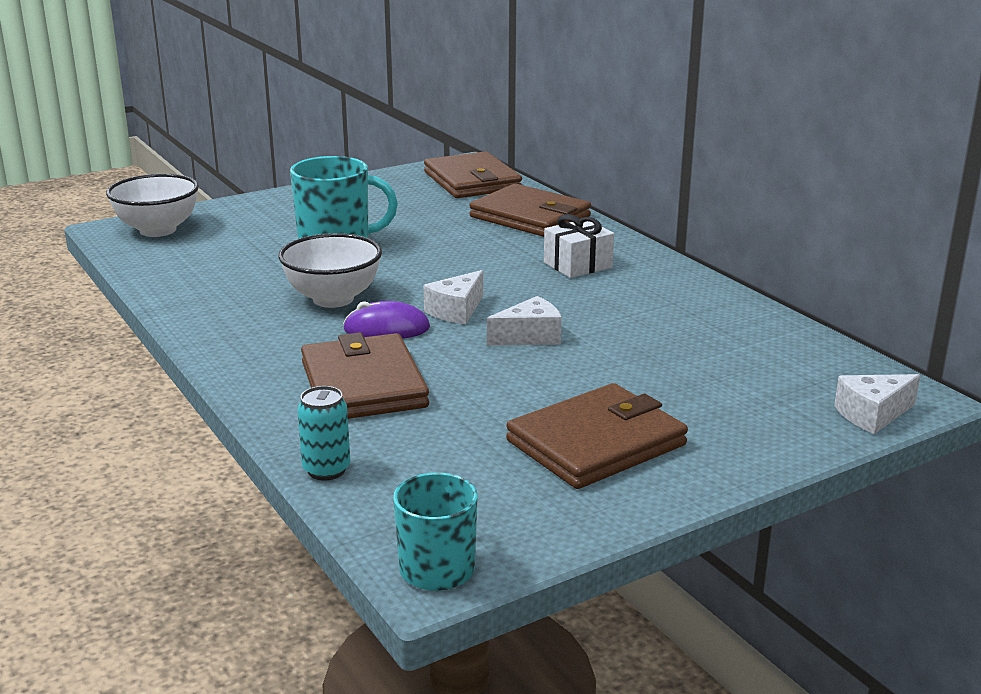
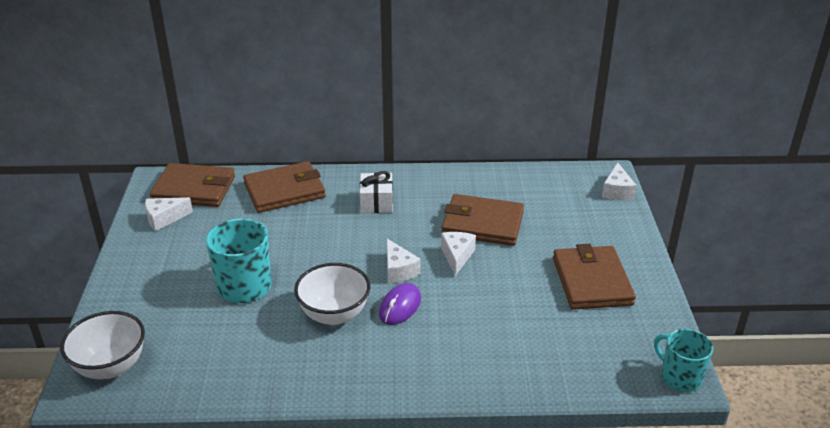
camera: 60 degrees left, 10 degrees up
(326, 470) = (561, 387): turquoise can -> none
(363, 384) = (468, 340): brown wallet -> brown wallet (482, 224)
(404, 185) = (164, 219): none -> white cheese

